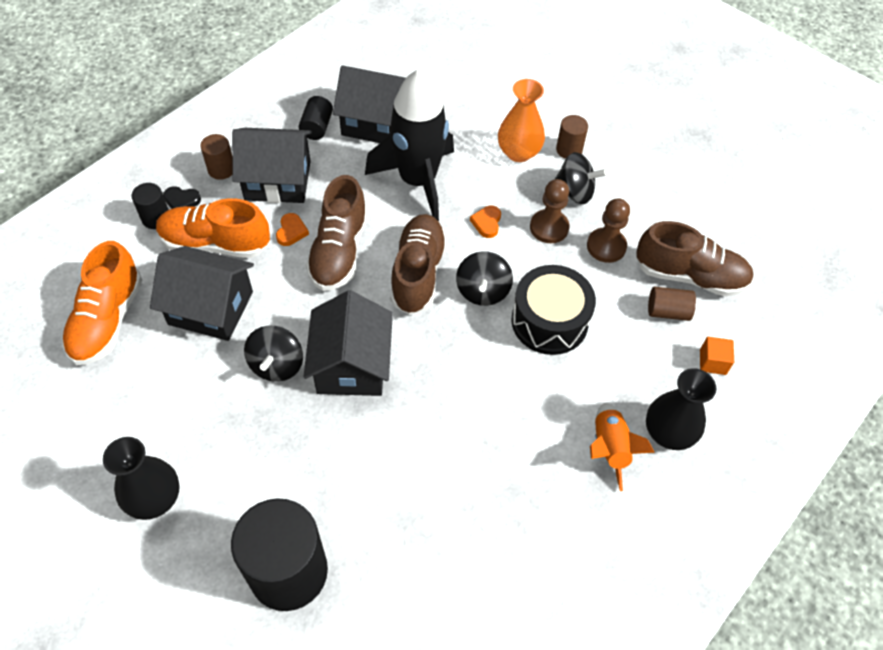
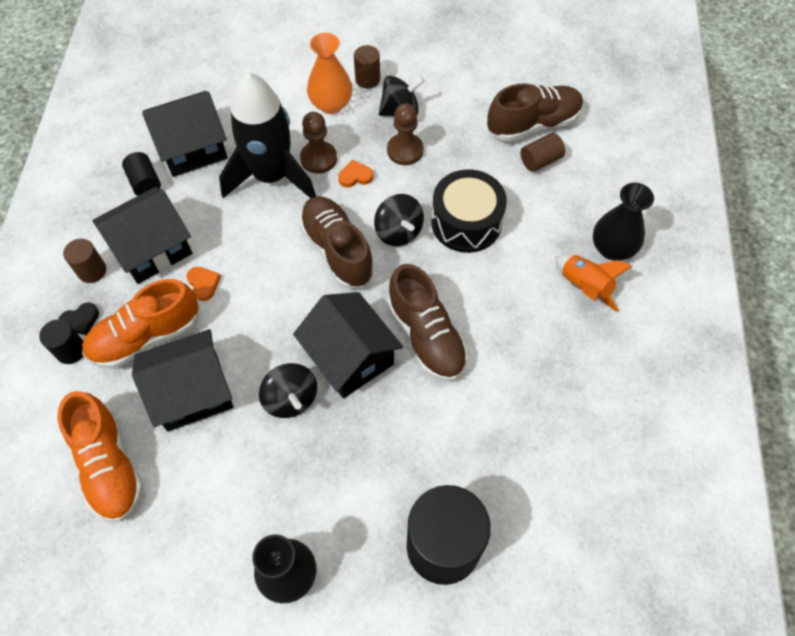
camera: 35 degrees left, 5 degrees up
(339, 251) = (258, 274): brown shoe -> brown shoe (426, 336)
(487, 223) = (355, 176): orange heart -> orange heart turned 105 degrees clockwise
(606, 246) = (458, 139): brown pawn -> brown pawn (318, 158)
(712, 362) = (599, 178): orange cube -> none

